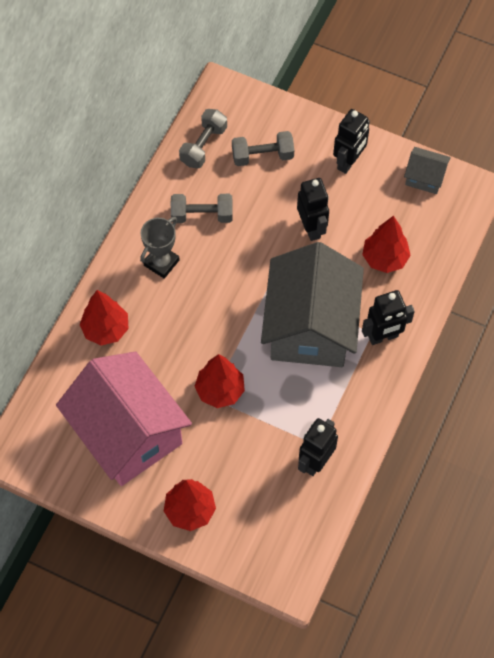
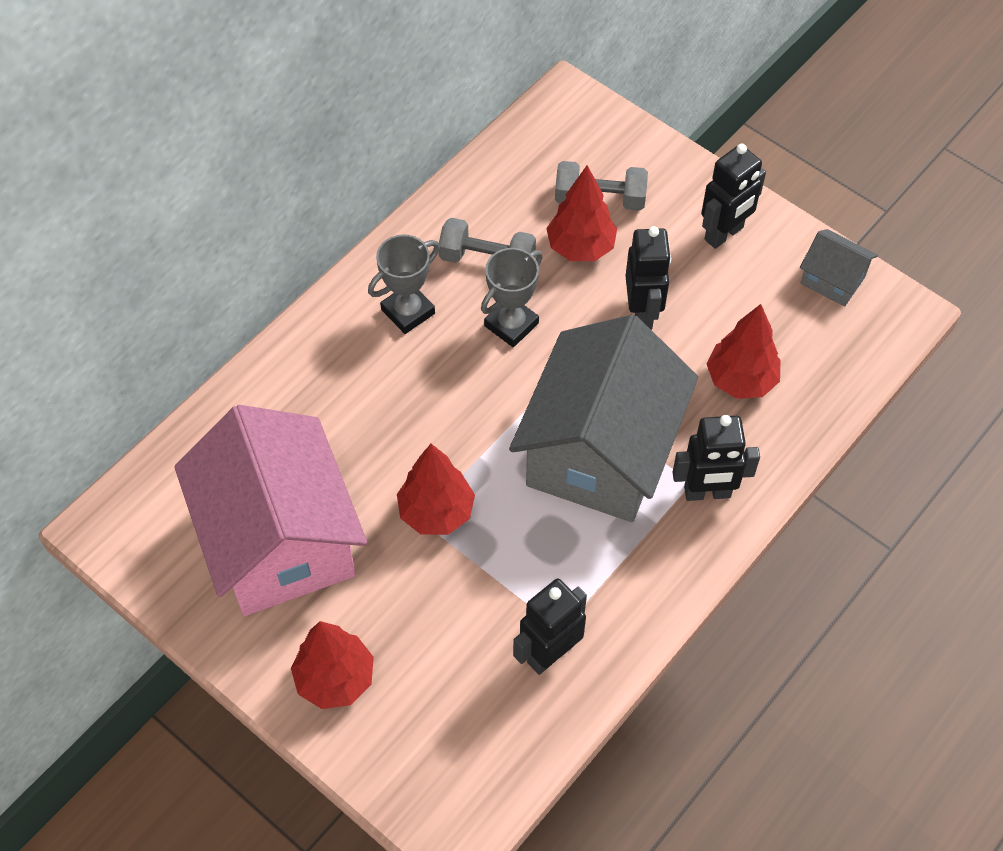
camera: 15 degrees right, 5 degrees down
(106, 329) = (297, 385): red tree -> red tree (580, 247)
(203, 146) = (519, 167): grey dumbbell -> none
(230, 256) = (511, 324): none -> grey trophy

